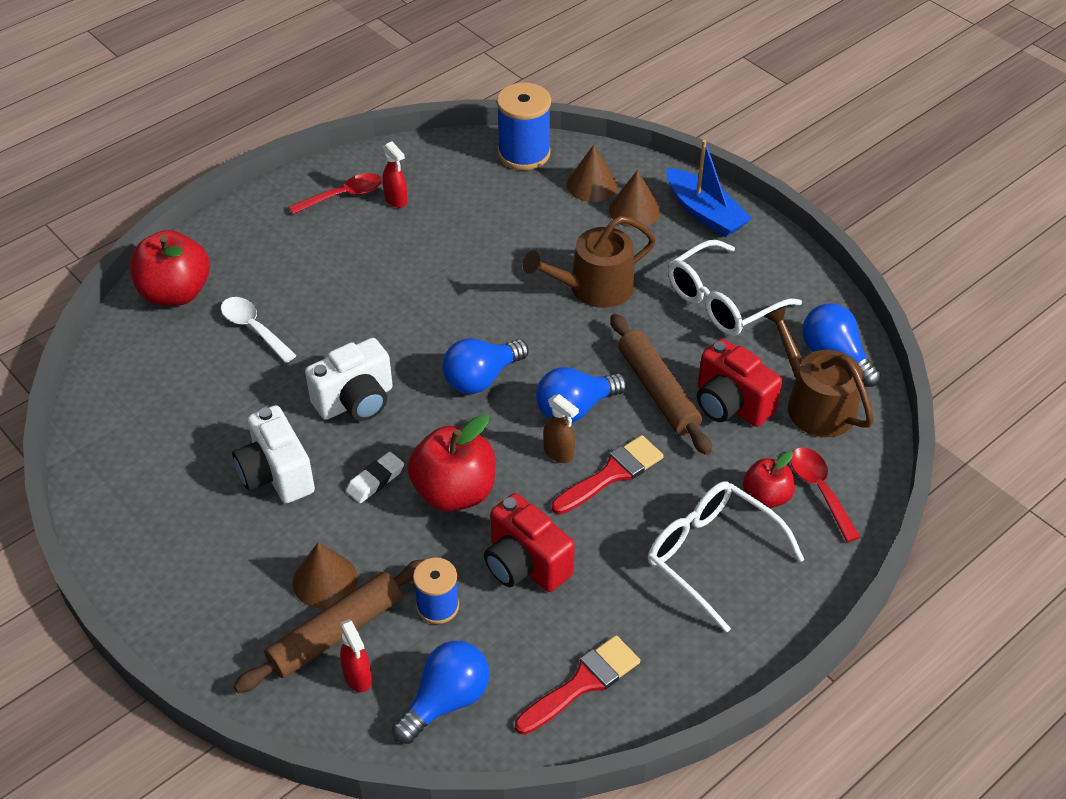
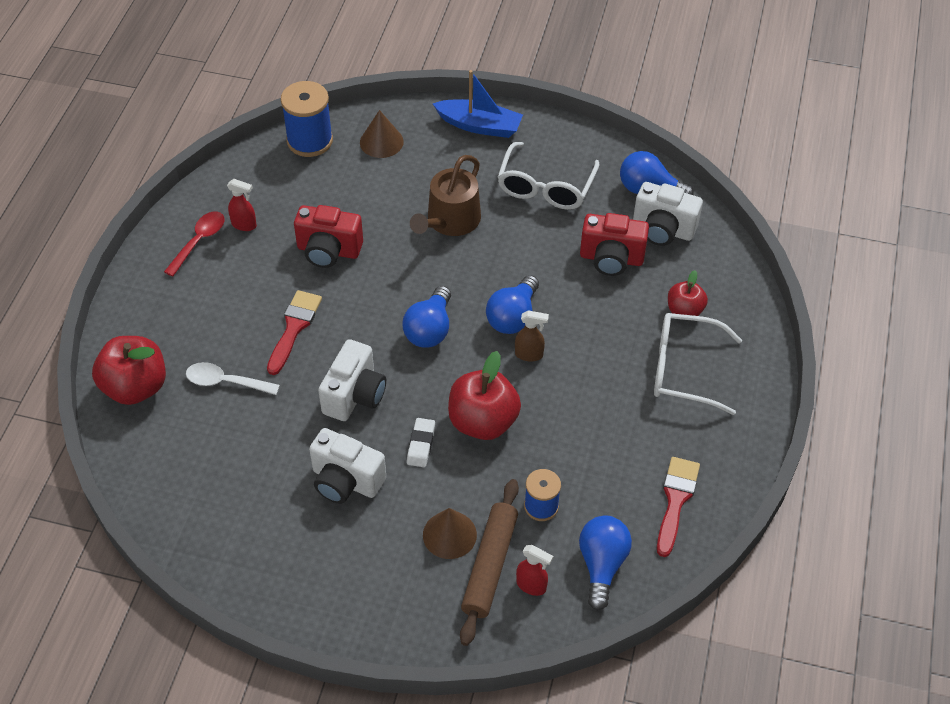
camera: 35 degrees left, 5 degrees up
(525, 564) = (573, 444): red camera -> red camera (328, 251)
(612, 474) = (576, 350): red brush -> red brush (294, 327)
(634, 210) = (428, 147): brown cone -> none
(658, 391) = (557, 274): brown rolling pin -> none
(814, 403) = (663, 230): brown watering can -> white camera
(820, 490) = (713, 288): red spoon -> none

